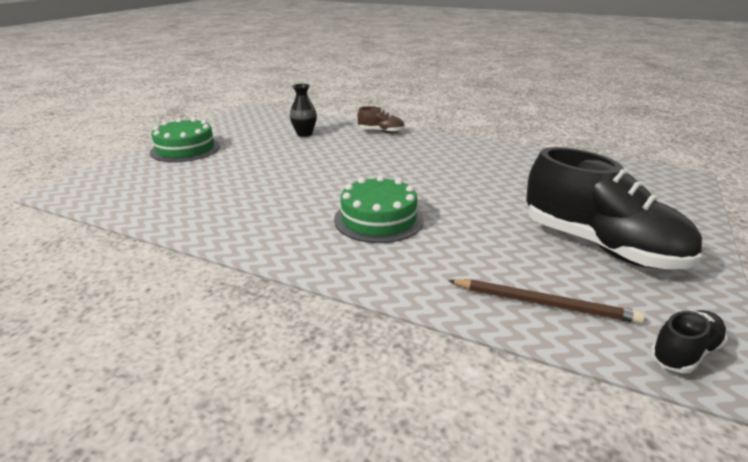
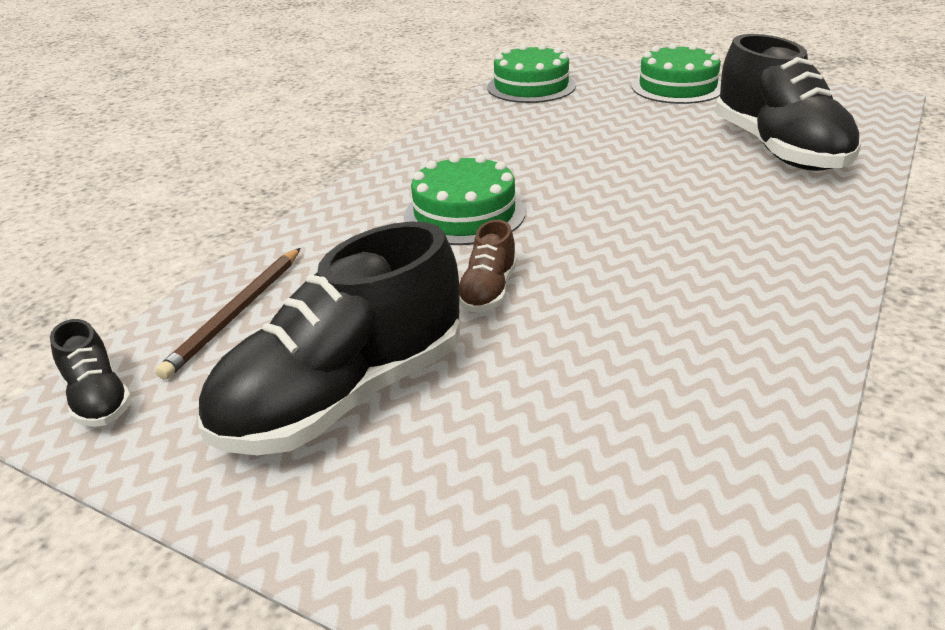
camera: 95 degrees right, 5 degrees up
(131, 197) = (531, 86): none -> green cake
(304, 134) = (778, 149): black vase -> black shoe
(381, 132) = (832, 213): brown shoe -> brown shoe (488, 291)

